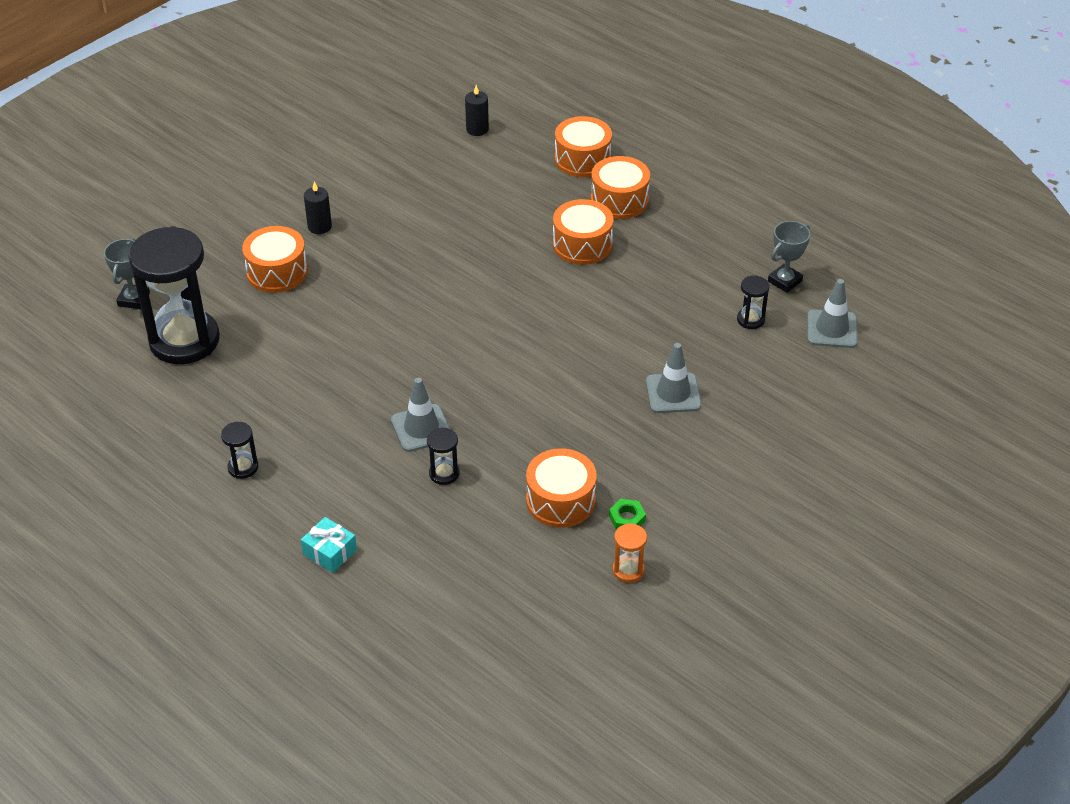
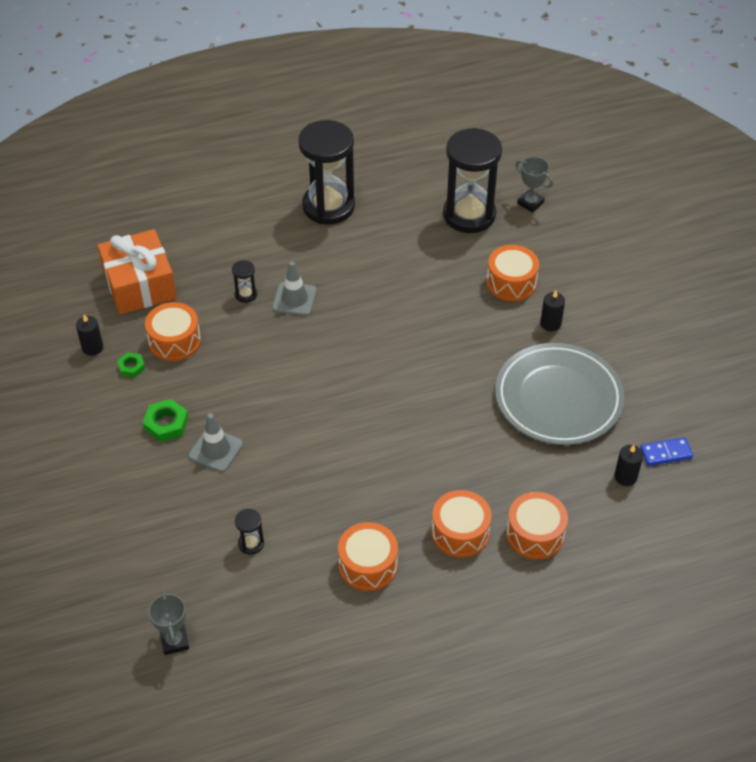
camera: 120 degrees right, 5 degrees up
(243, 467) = (328, 206): black hourglass -> black hourglass, size x2.48
(330, 552) = (228, 221): turquoise gift -> none
(417, 192) = (558, 398): none -> grey plate
(431, 115) = (666, 453): none -> blue domino
(499, 581) = (139, 285): none -> orange gift
(582, 244) = (419, 477): orange drum -> orange drum (368, 565)
(628, 570) = (92, 348): orange hourglass -> black candle
(675, 447) = (166, 424): none -> green nut
(784, 281) = (276, 596): grey trophy -> grey trophy (174, 641)
(832, 329) = (198, 594): grey traffic cone -> none

